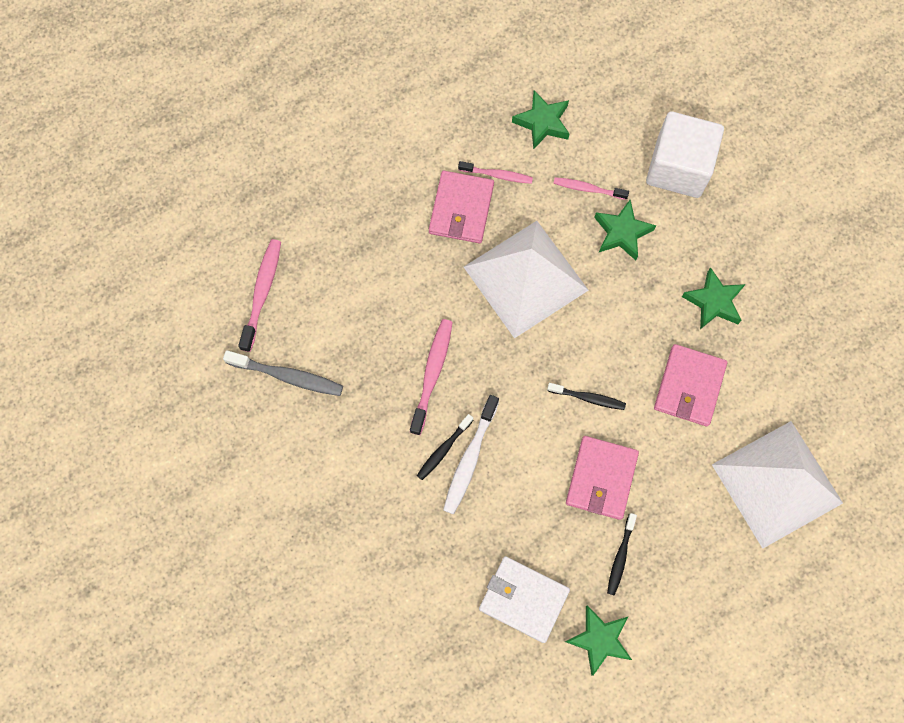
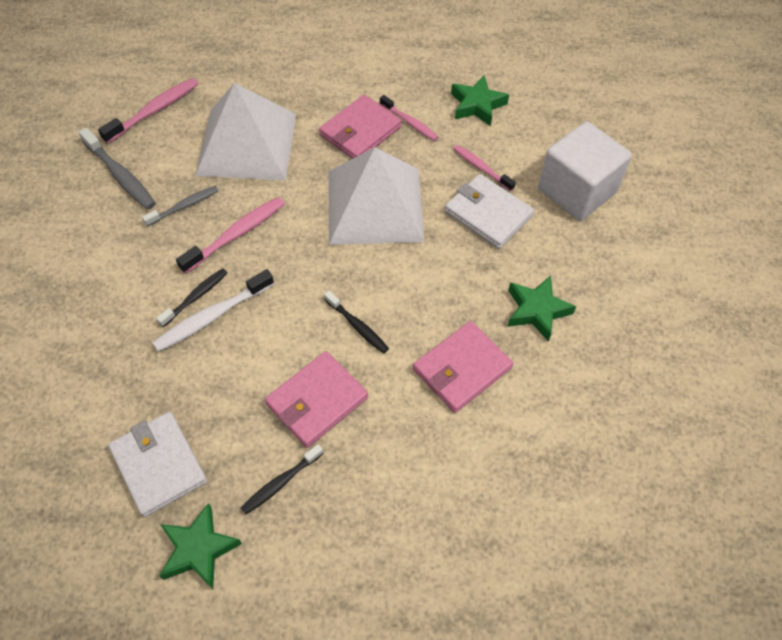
camera: 30 degrees right, 15 degrees down
(367, 373) = (184, 206): none -> grey toothbrush
(443, 449) = (196, 297): black toothbrush -> black toothbrush turned 150 degrees clockwise
(622, 232) = (488, 214): green star -> white wallet
(776, 483) = (490, 508): white pyramid -> white pyramid (246, 144)

